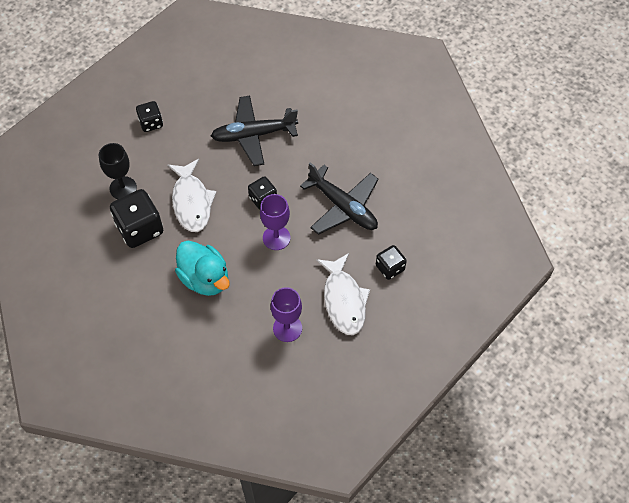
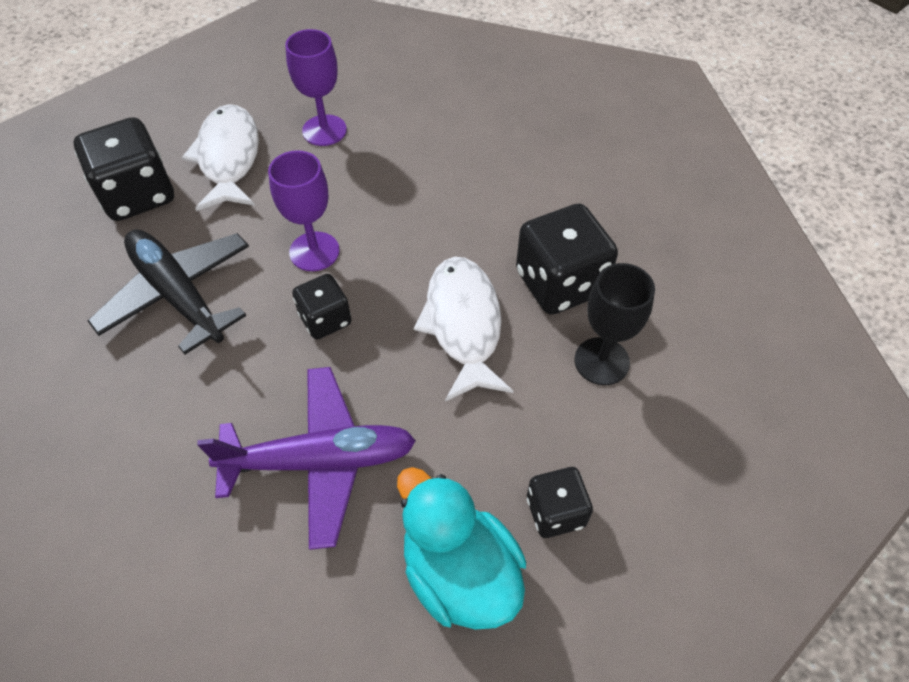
camera: 175 degrees left, 5 degrees down
(205, 278) = (444, 200): turquoise duck -> turquoise duck (459, 573)
(253, 135) = (320, 460): black plane -> purple plane
(390, 268) = (137, 195): black dice -> black dice, size x1.73

